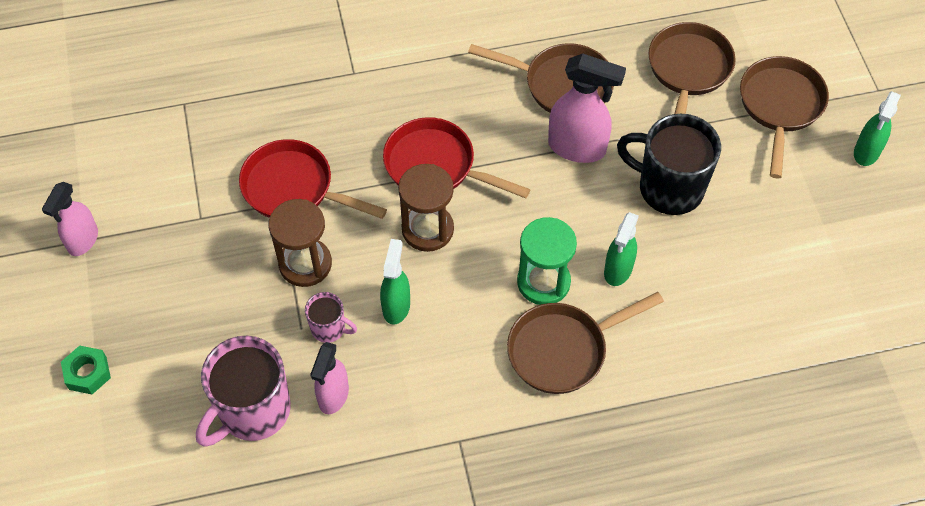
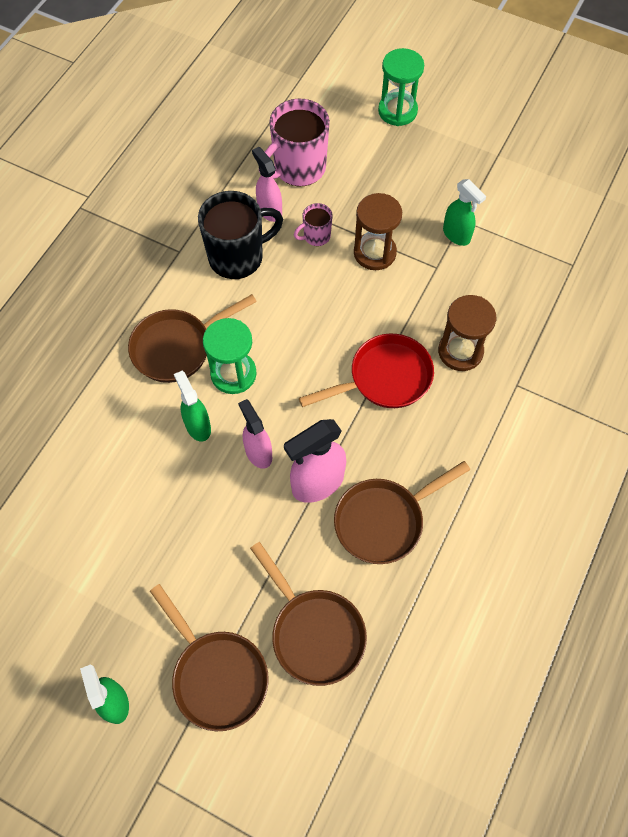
camera: 130 degrees right, 5 degrees up
(83, 241) = (497, 154): pink spray bottle -> pink spray bottle (258, 452)
(88, 373) = (397, 111): green nut -> green hourglass
(253, 411) = (298, 168): pink mug -> pink mug turned 120 degrees counterclockwise
(294, 188) = (441, 283): red pan -> none
(396, 306) = (297, 280): green spray bottle -> green spray bottle (456, 235)
(427, 229) = (337, 336): brown hourglass -> brown hourglass (460, 351)
(563, 350) = (177, 347): brown pan -> brown pan turned 135 degrees counterclockwise
(668, 188) = (226, 517): black mug -> black mug (238, 257)

